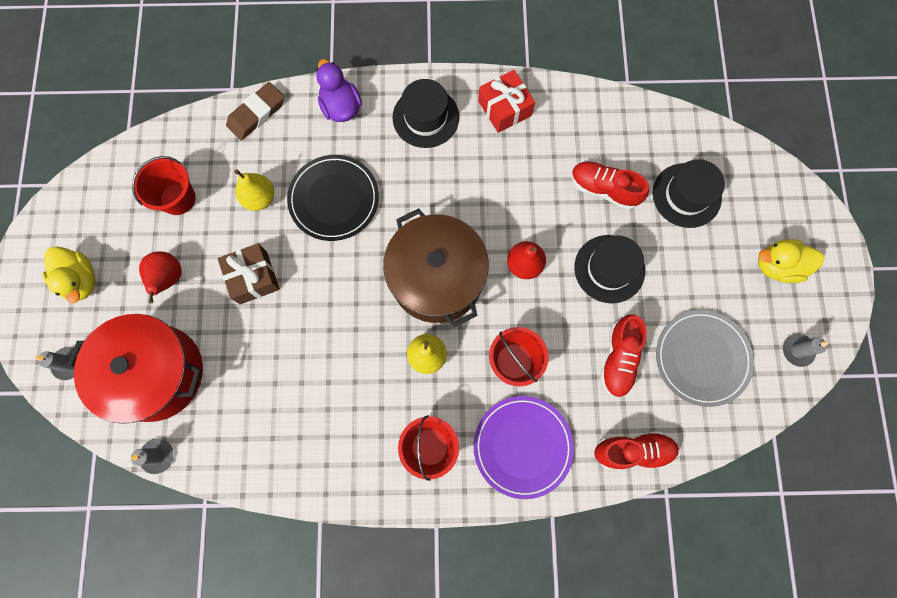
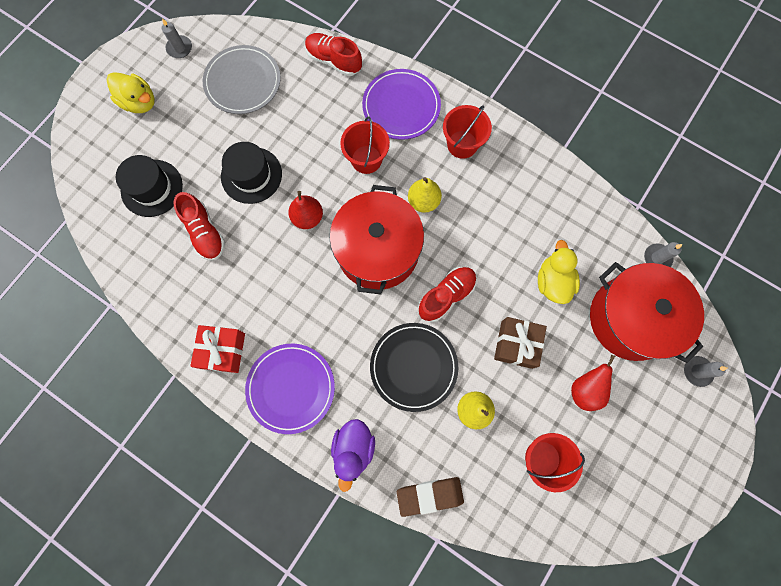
camera: 145 degrees left, 0 degrees up
(81, 280) = (659, 437): yellow duck -> yellow duck (552, 281)
(425, 117) = (291, 388): black hat -> purple plate
(437, 278) = (378, 250): brown pot -> red pot
(618, 359) = (296, 116): red shoe -> red shoe (446, 296)

